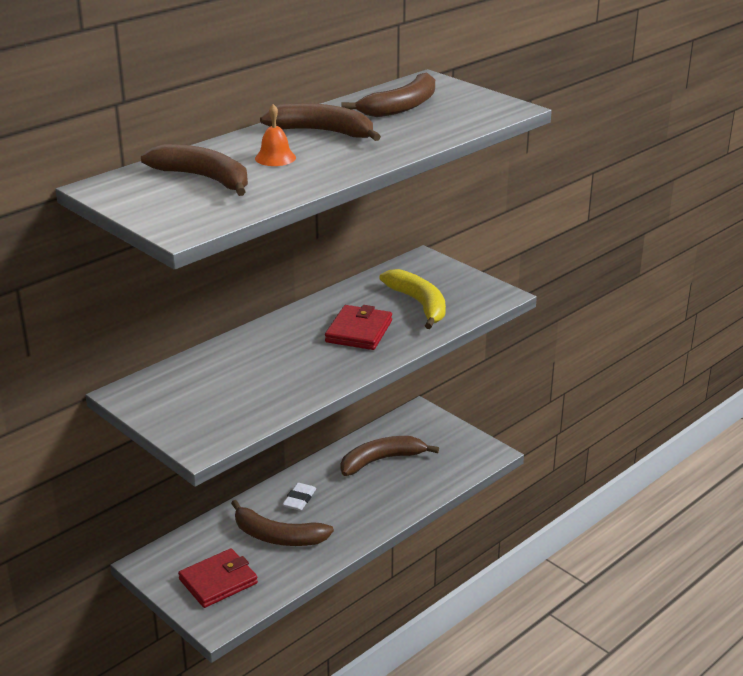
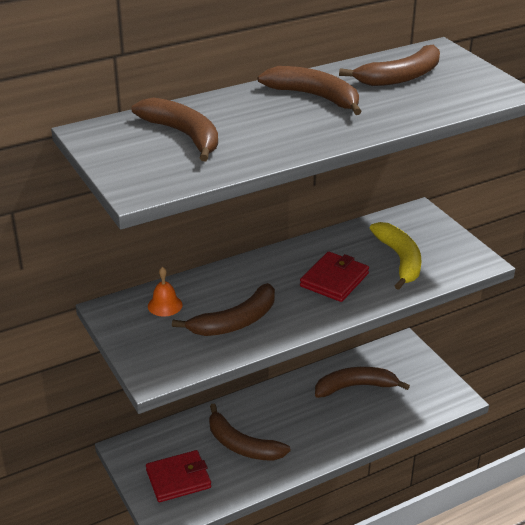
camera: 15 degrees right, 5 degrees up
(270, 384) = (235, 321): none -> brown banana
(275, 158) = (258, 120): orange bell -> orange bell (165, 305)
(299, 499) = (271, 412): white eraser -> none

